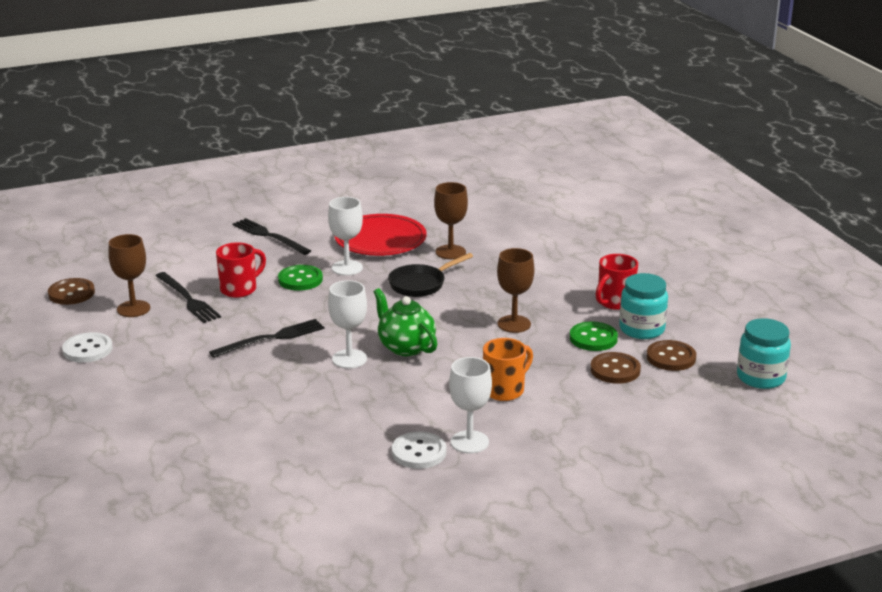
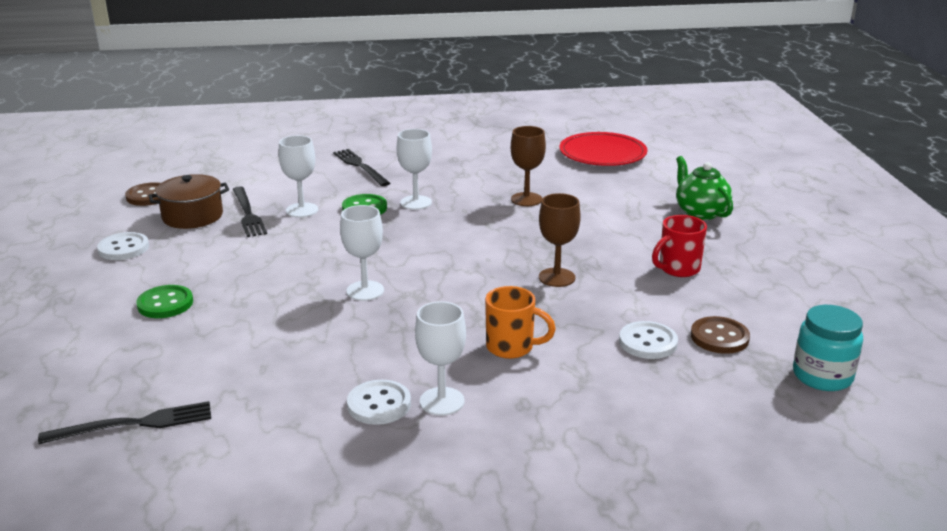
camera: 15 degrees right, 0 degrees up
(133, 309) = (192, 216): brown goblet -> brown pot
(240, 289) = (302, 210): red mug -> white goblet
(271, 338) = (301, 260): black fork -> black fork (134, 424)
(380, 240) = (463, 181): red plate -> red plate (602, 154)
(405, 347) = (429, 286): green teapot -> green teapot (700, 212)
(421, 284) = (480, 226): black pan -> none
(505, 390) = (512, 347): orange mug -> orange mug turned 45 degrees clockwise
(593, 338) = (637, 304): green button -> green button (165, 304)
(615, 370) = (648, 342): brown button -> white button
(642, 329) = (697, 301): turquoise jar -> none

